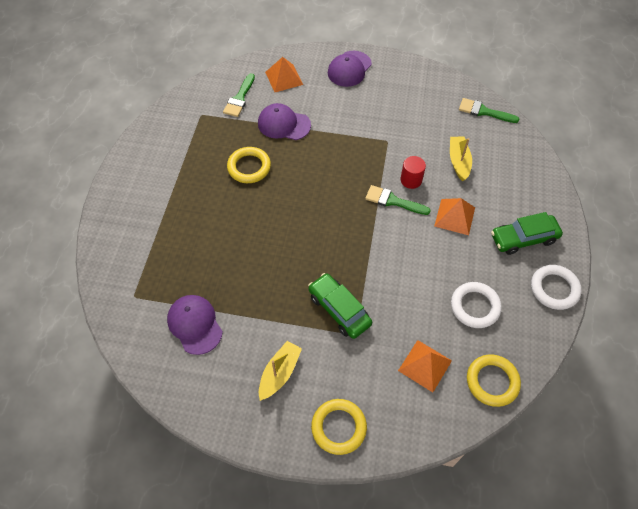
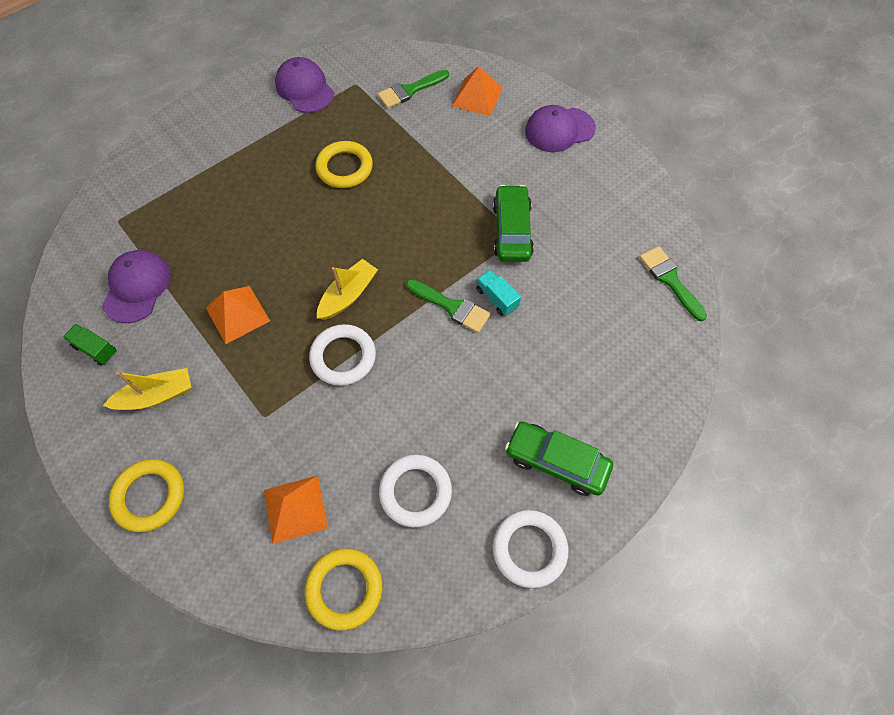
camera: 40 degrees right, 5 degrees up
(210, 378) = (96, 349): none -> green truck
(283, 124) = (425, 146): purple cap -> purple cap (304, 88)
(339, 309) = (275, 379): green car -> green car (511, 230)
(364, 269) = (343, 357): none -> white ring
(393, 201) = (452, 307): green brush -> green brush turned 150 degrees clockwise
(411, 180) = (497, 298): red cylinder -> turquoise truck
(454, 216) = (502, 375): orange pyramid -> orange pyramid (237, 314)
(458, 161) = (574, 316): yellow boat -> yellow boat (348, 295)

